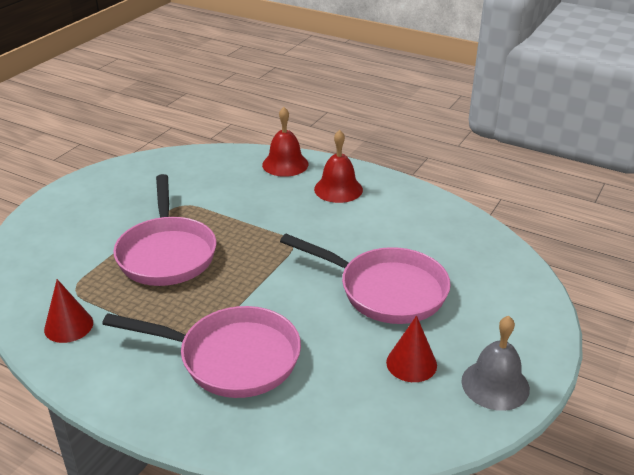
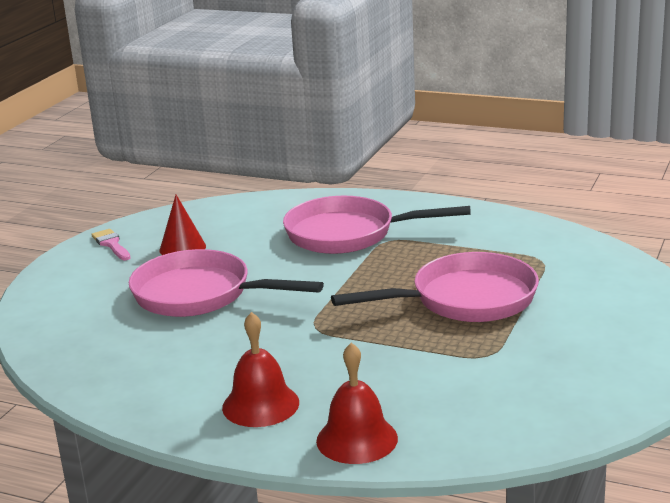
camera: 175 degrees right, 10 degrees down
(68, 326) = (518, 236): red cone -> none
(167, 254) = (466, 300): pink pan -> pink pan turned 90 degrees clockwise
(495, 384) = (111, 244): grey bell -> pink brush

